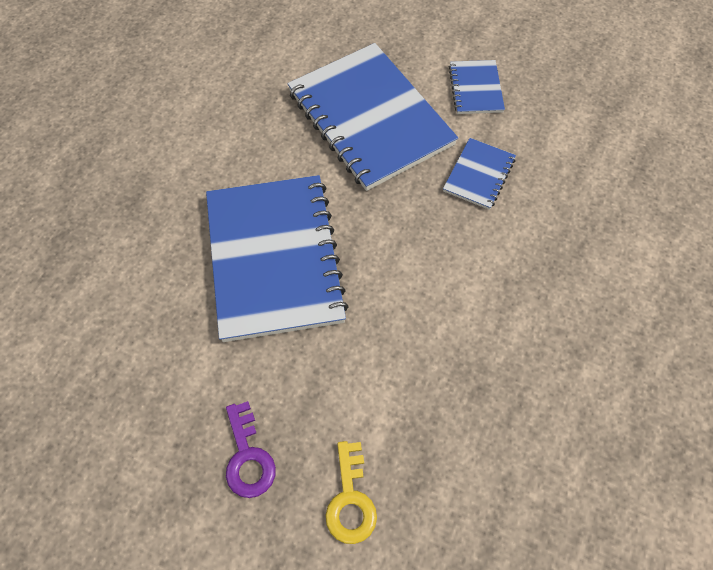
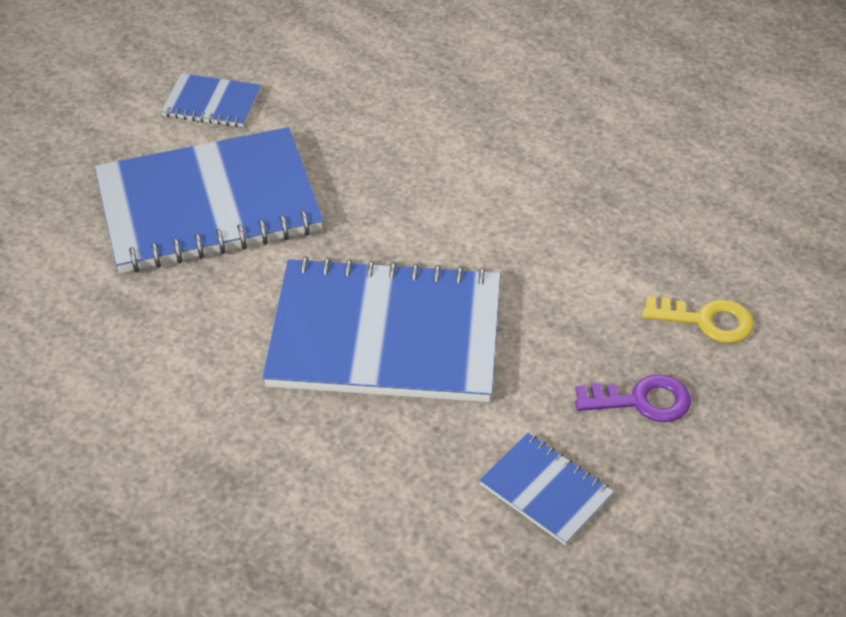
camera: 75 degrees left, 15 degrees down
(479, 175) = (341, 131): blue notebook -> blue notebook (546, 490)

